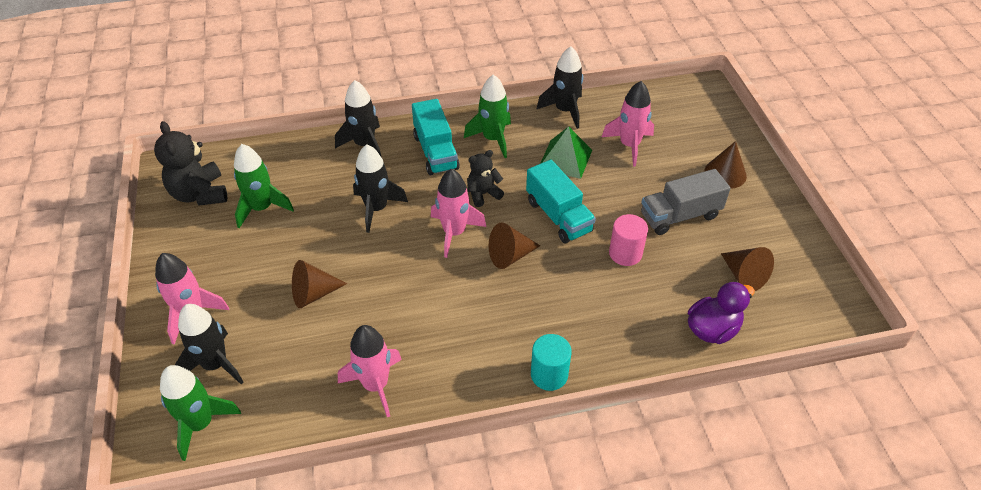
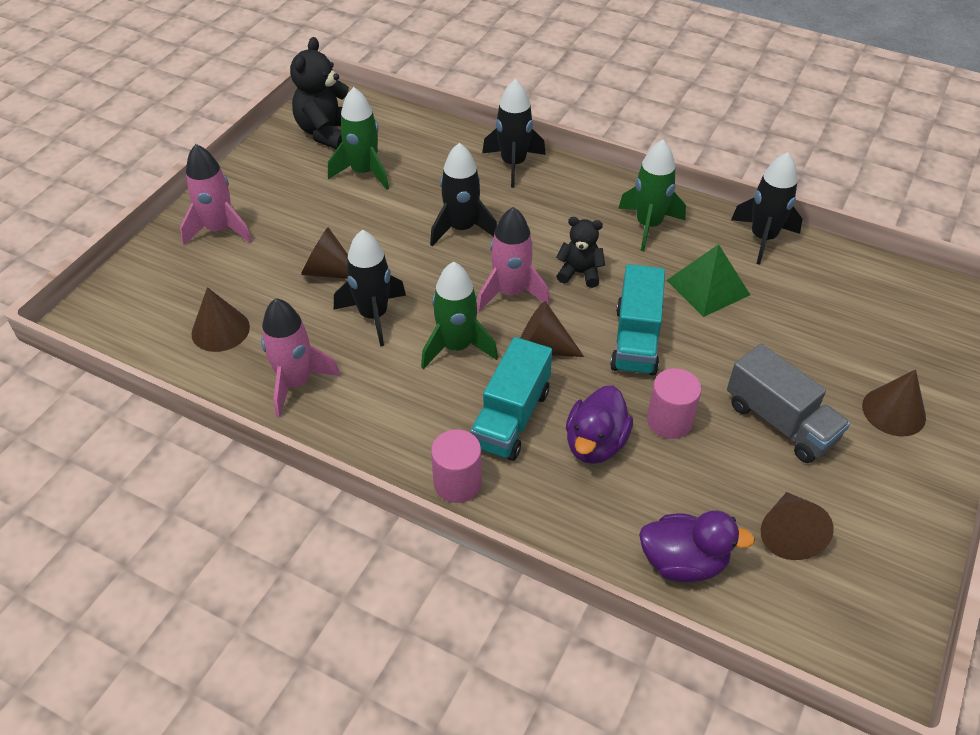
camera: 40 degrees right, 0 degrees up
(201, 424) = (137, 321): green rocket -> green rocket (457, 347)
(215, 364) = (195, 281): black rocket -> black rocket (373, 315)
(277, 386) = (220, 330): none -> brown cone
(435, 152) = (575, 207): turquoise truck -> turquoise truck (511, 418)
(549, 374) = (457, 483): turquoise cylinder -> pink cylinder
(600, 294) = (595, 444): none -> purple duck
(629, 145) = (801, 314): pink rocket -> none
(680, 216) = (780, 422): grey truck -> grey truck turned 150 degrees counterclockwise

